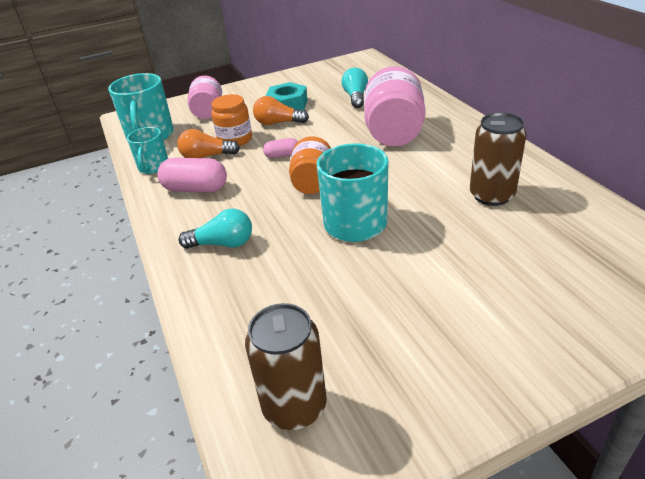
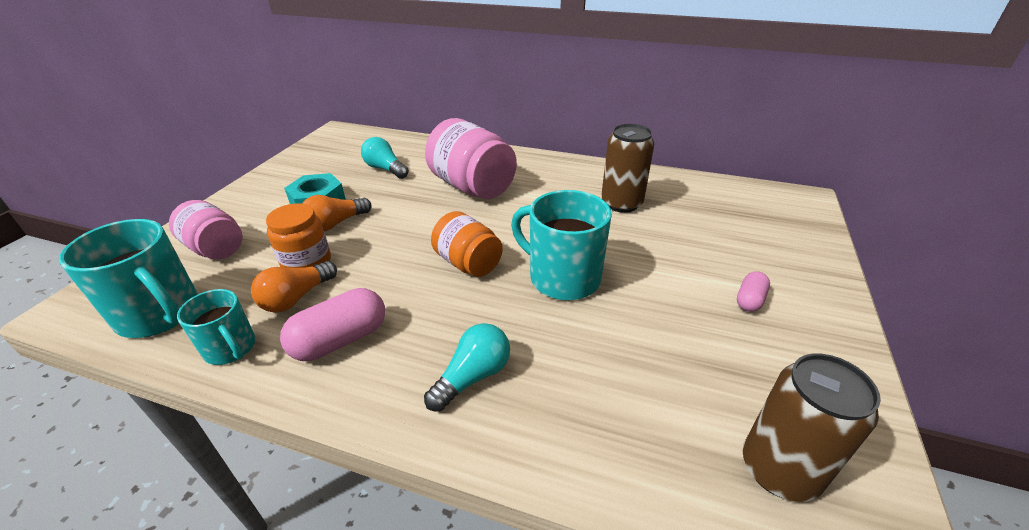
camera: 50 degrees left, 0 degrees up
(282, 155) = (393, 253): pink capsule -> pink capsule (749, 300)

